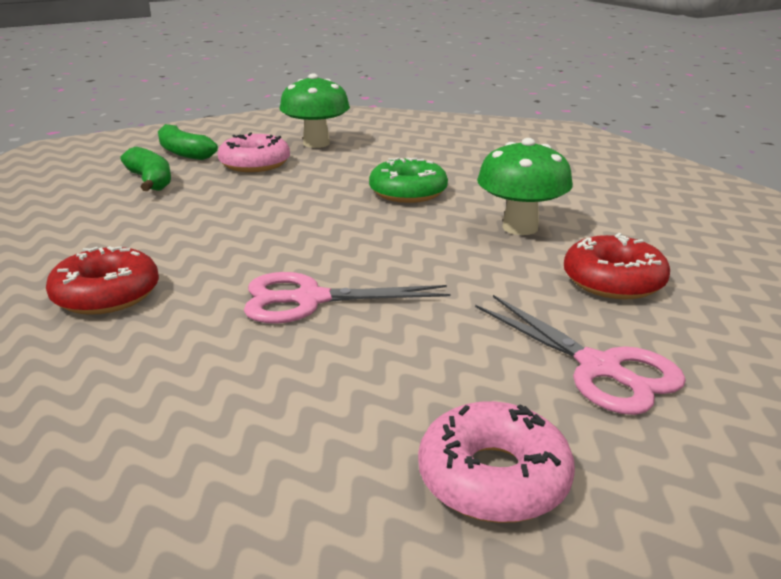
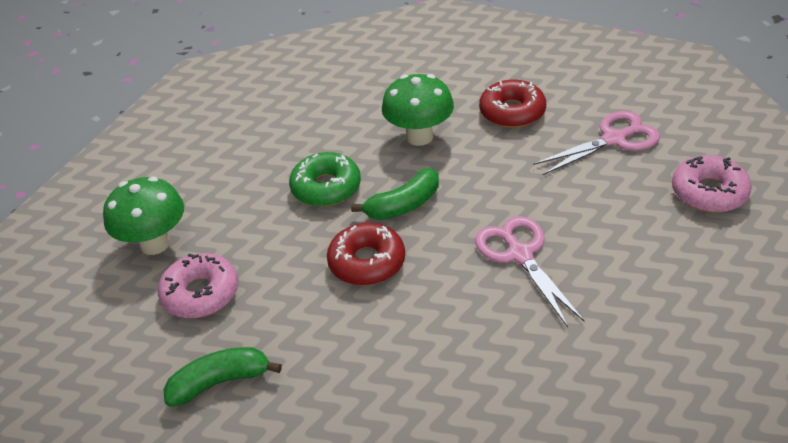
camera: 75 degrees left, 15 degrees up
(106, 294) = (495, 378): red donut -> red donut (367, 262)
(184, 153) = (130, 360): green banana -> green banana (404, 205)
(310, 300) = (520, 254): pink scissors -> pink scissors turned 150 degrees clockwise

